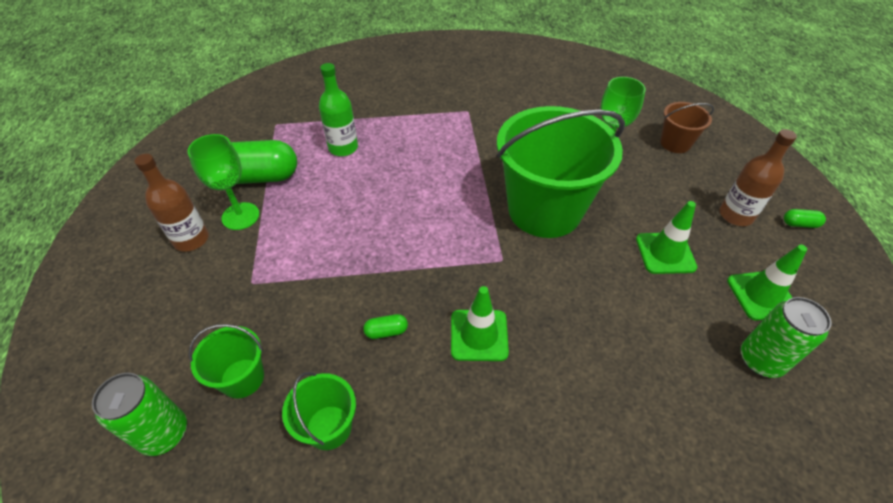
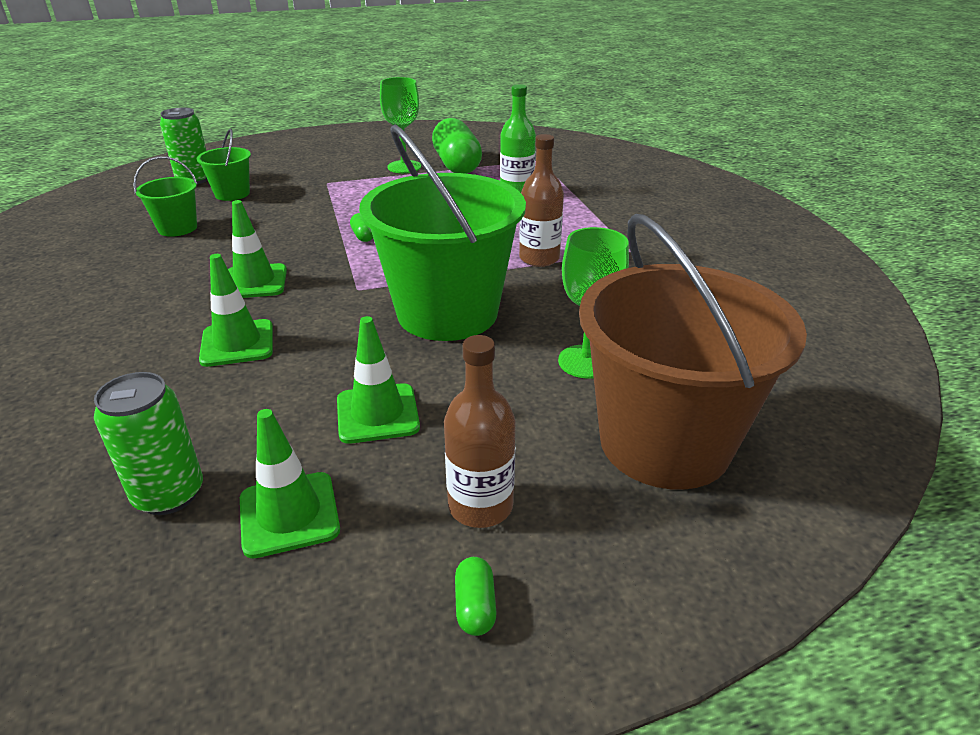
camera: 80 degrees right, 15 degrees down
(191, 239) = (374, 156): brown bottle -> brown bottle (539, 258)
(386, 331) = (267, 239): green capsule -> green capsule (363, 236)
(583, 339) = (237, 343): none -> green traffic cone
(675, 143) = (664, 442): brown bucket -> brown bucket, size x2.21

